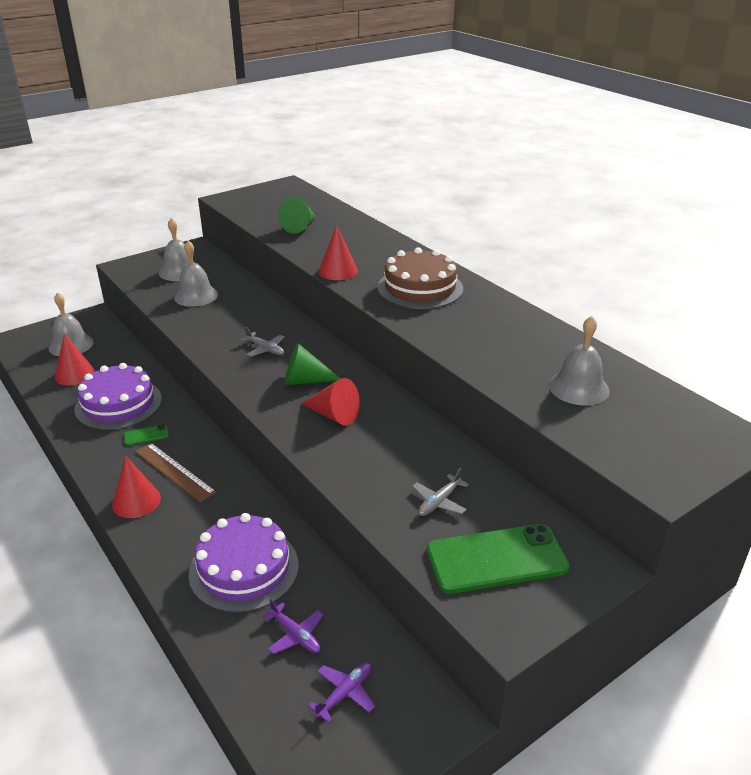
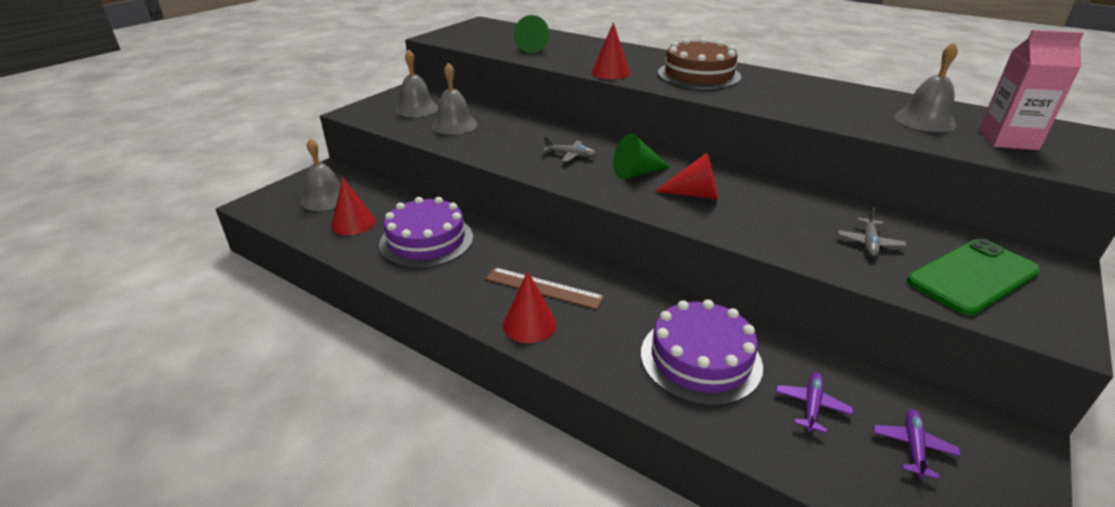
camera: 20 degrees left, 0 degrees up
(146, 435) = (483, 262): green phone -> none
(295, 635) = (811, 406): purple plane -> purple plane turned 90 degrees counterclockwise
(633, 428) = (1007, 140): none -> pink carton

